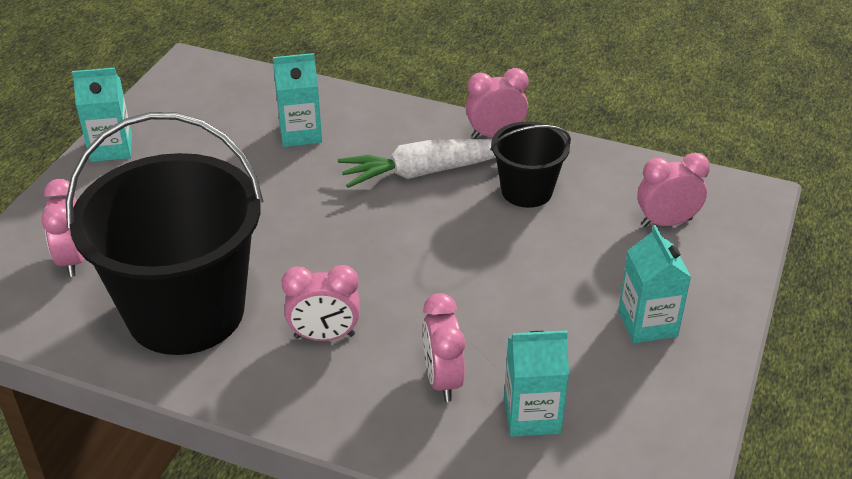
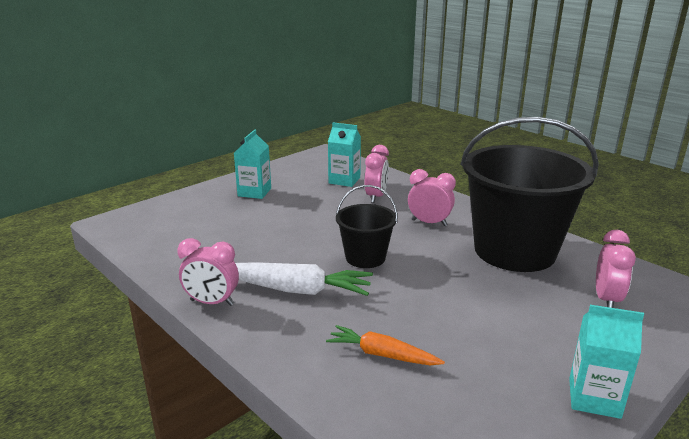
camera: 155 degrees left, 15 degrees down
(300, 133) = (382, 354): turquoise carton -> orange carrot
(527, 191) = (238, 259): black bucket -> black bucket (365, 257)
(666, 222) = (180, 223): pink clock -> none

